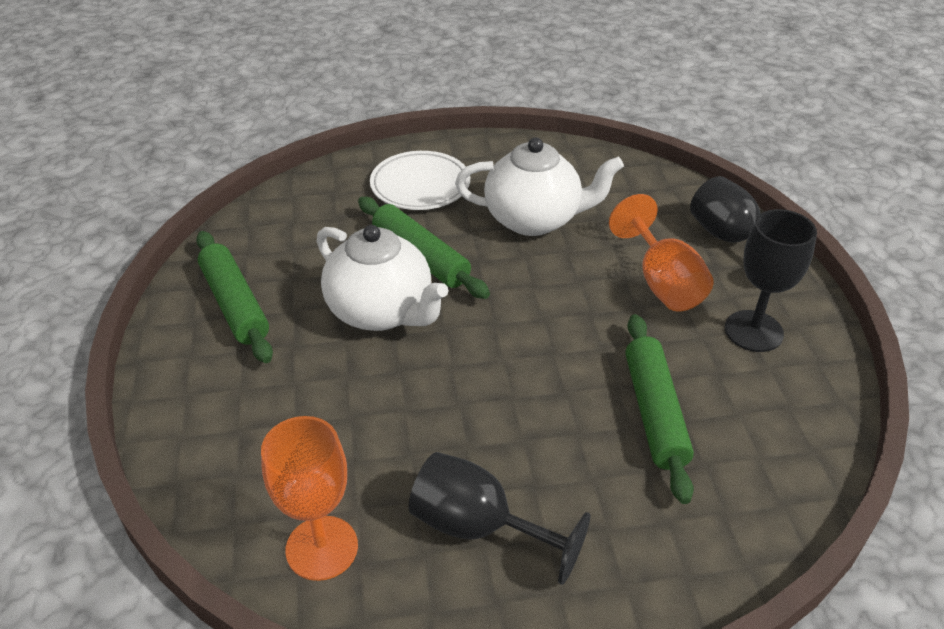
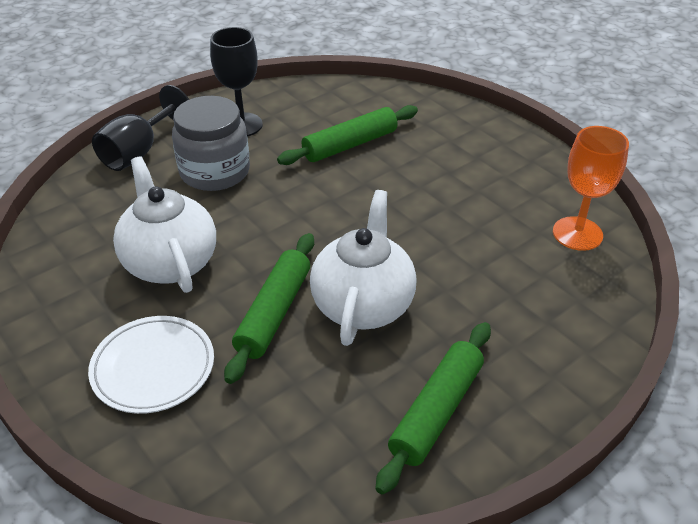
camera: 120 degrees left, 0 degrees up
(478, 527) = (498, 181): black goblet -> none
(662, 282) = (215, 171): orange goblet -> grey jar

